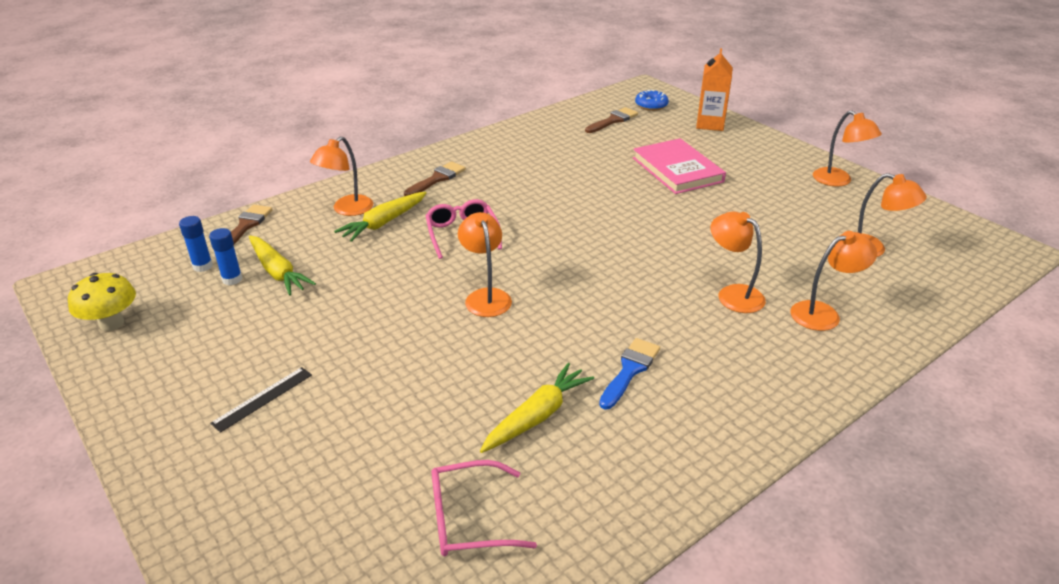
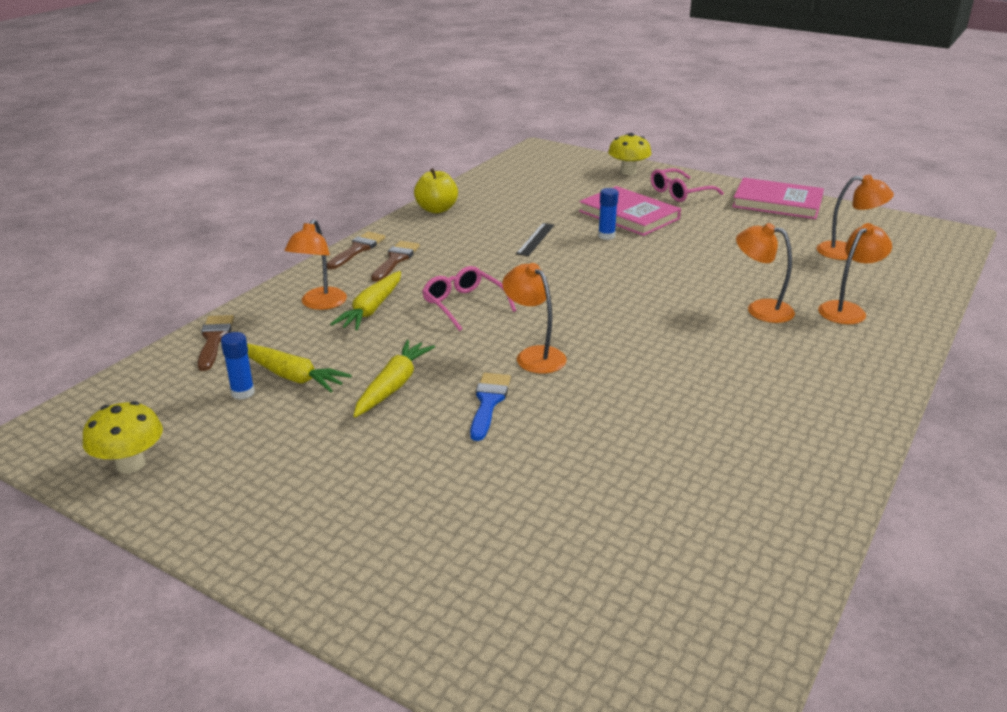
camera: 20 degrees left, 5 degrees down
(203, 266) = (196, 387): blue glue stick -> blue glue stick (606, 236)
(263, 398) = (376, 495): black ruler -> black ruler (535, 239)
(468, 519) = (674, 547): pink glasses -> pink glasses (679, 193)
(506, 135) = (436, 209): none -> yellow apple
(537, 416) = (668, 445): yellow carrot -> yellow carrot (393, 386)
(613, 120) = (533, 181): brown brush -> brown brush (357, 249)
(630, 370) = (720, 389): blue brush -> blue brush (488, 402)
(651, 105) = (560, 163): blue donut -> none
(710, 124) = (628, 172): orange carton -> yellow mushroom
(838, 181) = (777, 202): orange lamp -> pink book

